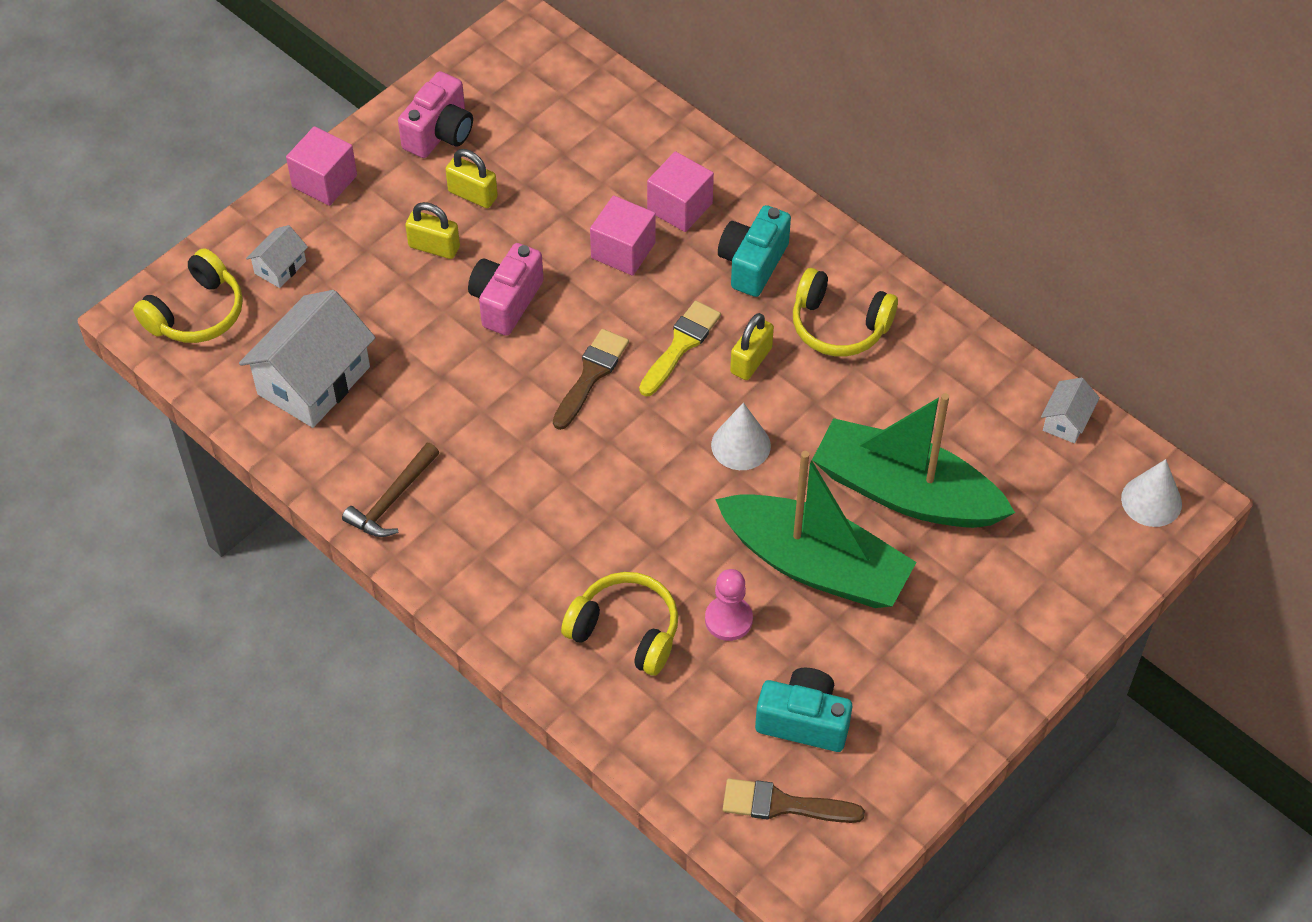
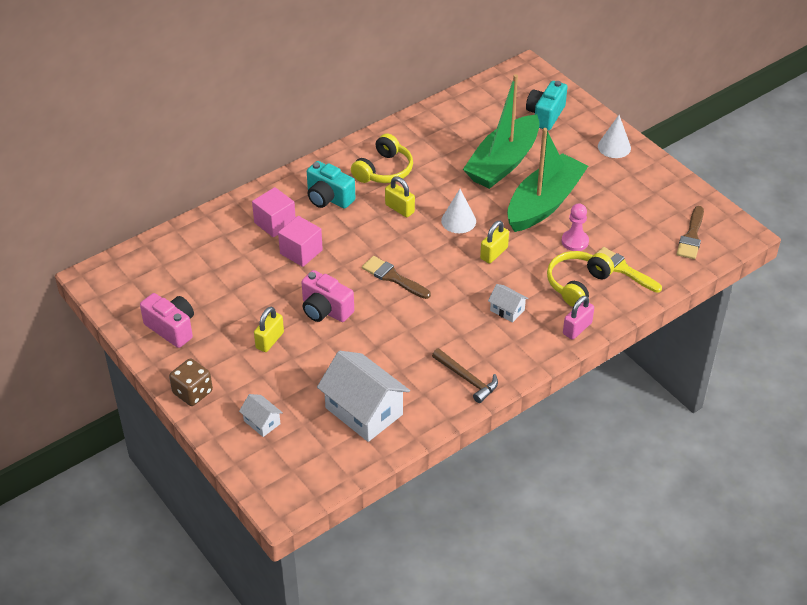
camera: 80 degrees left, 10 degrees down
(196, 313) = (289, 472): yellow headphones -> none
(324, 181) = (192, 392): pink cube -> brown dice
(473, 194) = (231, 317): yellow padlock -> yellow padlock (494, 253)
(522, 639) = (577, 328): none -> pink padlock
(681, 345) = (381, 236): yellow brush -> yellow brush (623, 269)
(803, 721) = (642, 221): turquoise camera -> turquoise camera (545, 115)
(1066, 421) = (469, 99): white house -> white house (507, 310)
(1151, 501) = (524, 80): white cone -> white cone (614, 147)

